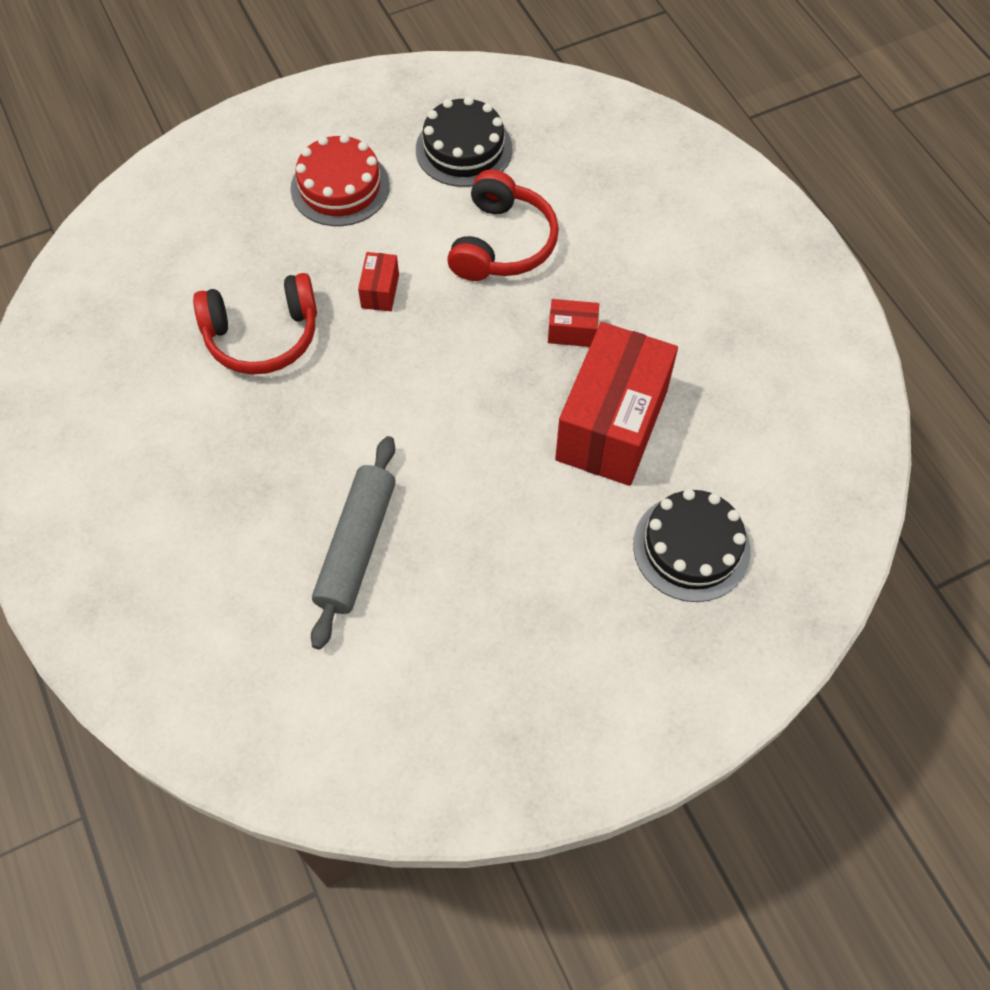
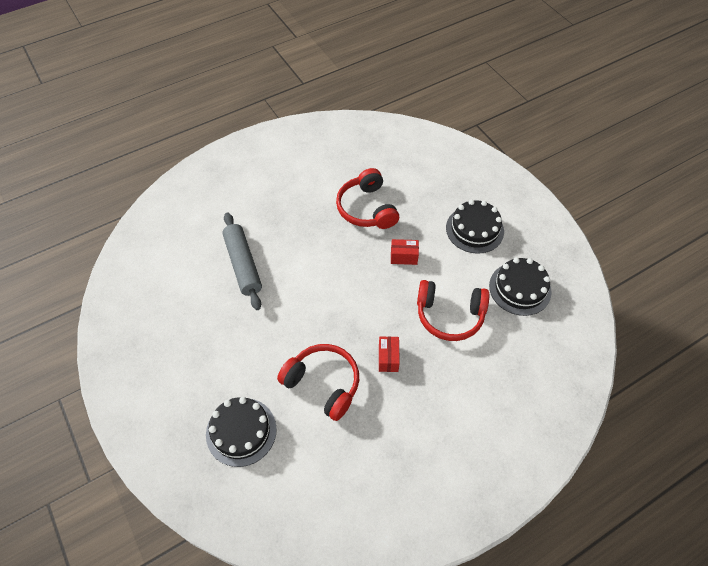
camera: 85 degrees right, 5 degrees down
(340, 187) = (474, 229): red cake -> black cake
(357, 546) = (243, 265): grey rolling pin -> grey rolling pin turned 60 degrees clockwise
(612, 425) = (323, 384): red box -> red headphones

